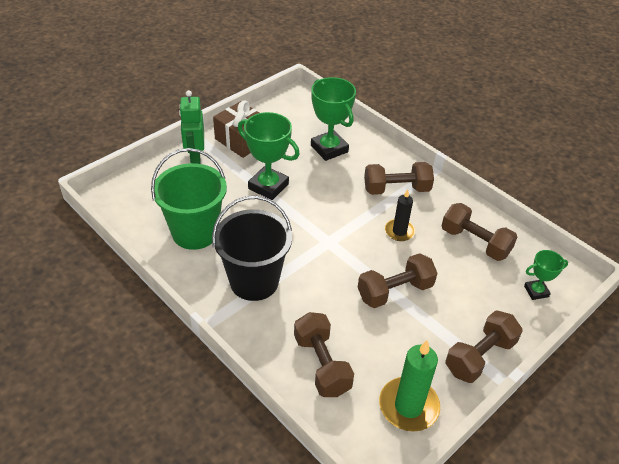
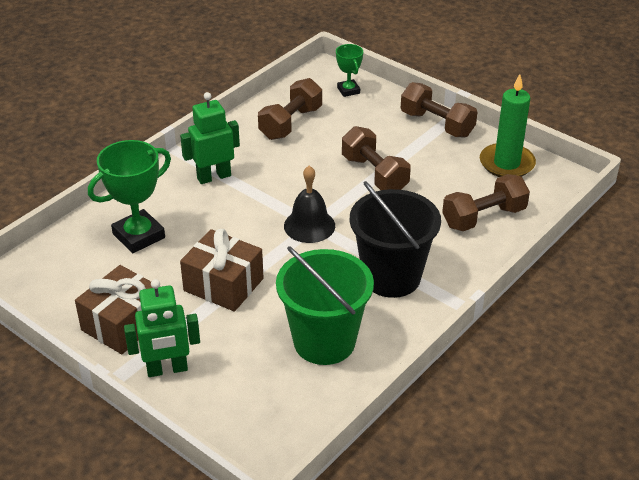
camera: 95 degrees left, 5 degrees down
(268, 186) = (223, 285): green trophy -> brown gift
(327, 239) = (309, 225): none -> black bell
(396, 189) = (214, 177): brown dumbbell -> green robot
(399, 231) = (285, 173): black candle -> none

